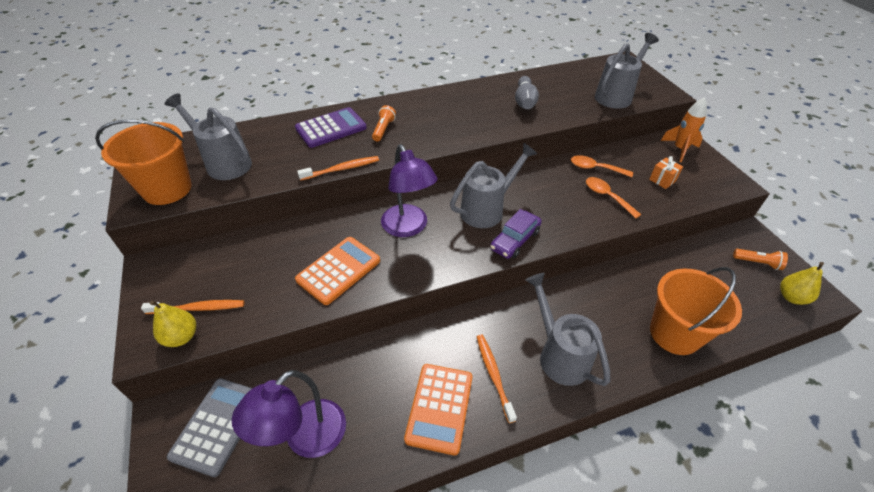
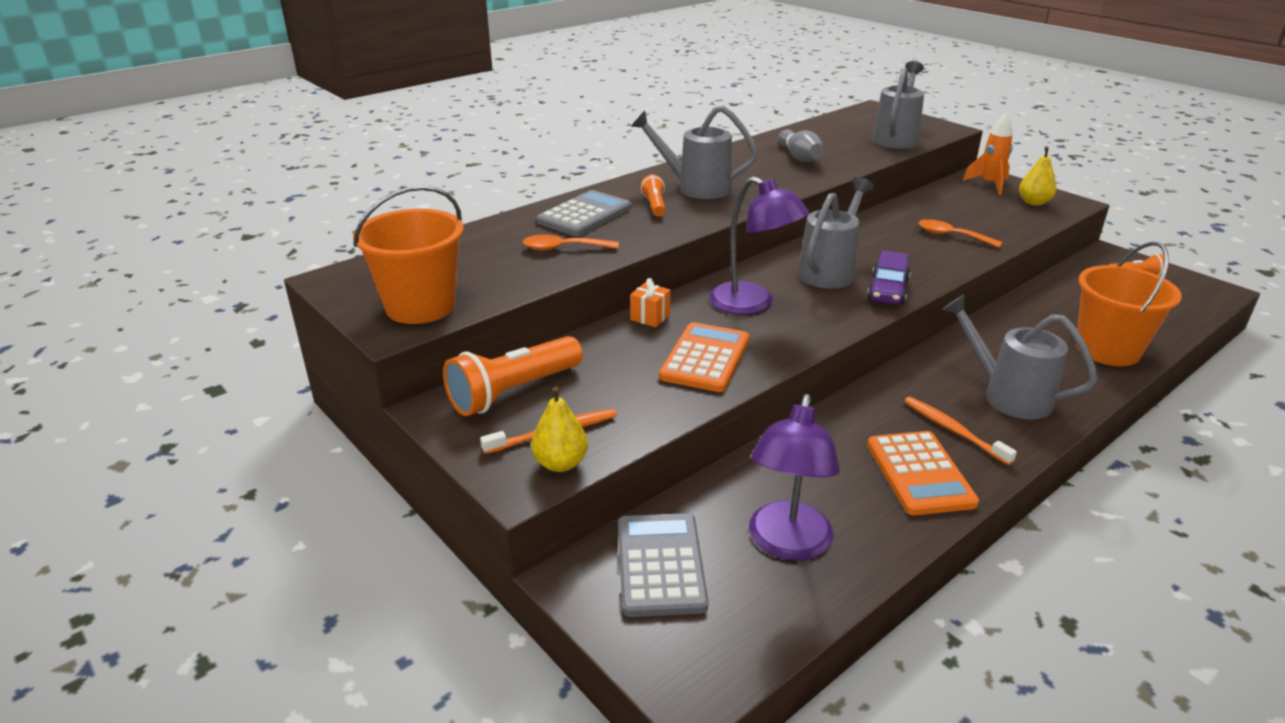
camera: 20 degrees left, 15 degrees down
(202, 264) = (513, 392): none -> orange flashlight
(224, 163) = (474, 269): grey watering can -> grey watering can (696, 188)
(331, 128) = (584, 215): purple calculator -> grey calculator
(342, 169) = (641, 248): orange toothbrush -> none
(595, 168) = (916, 215): orange spoon -> orange spoon (564, 248)
(662, 180) = (996, 212): orange gift -> orange gift (650, 317)
(791, 297) = (1190, 296): yellow pear -> yellow pear (1033, 202)

